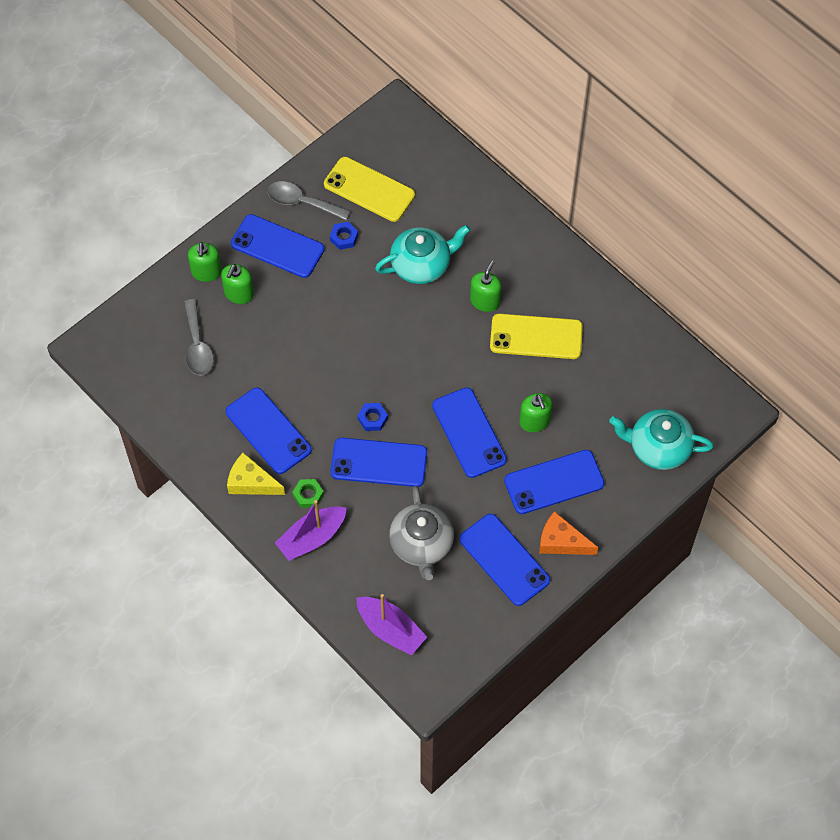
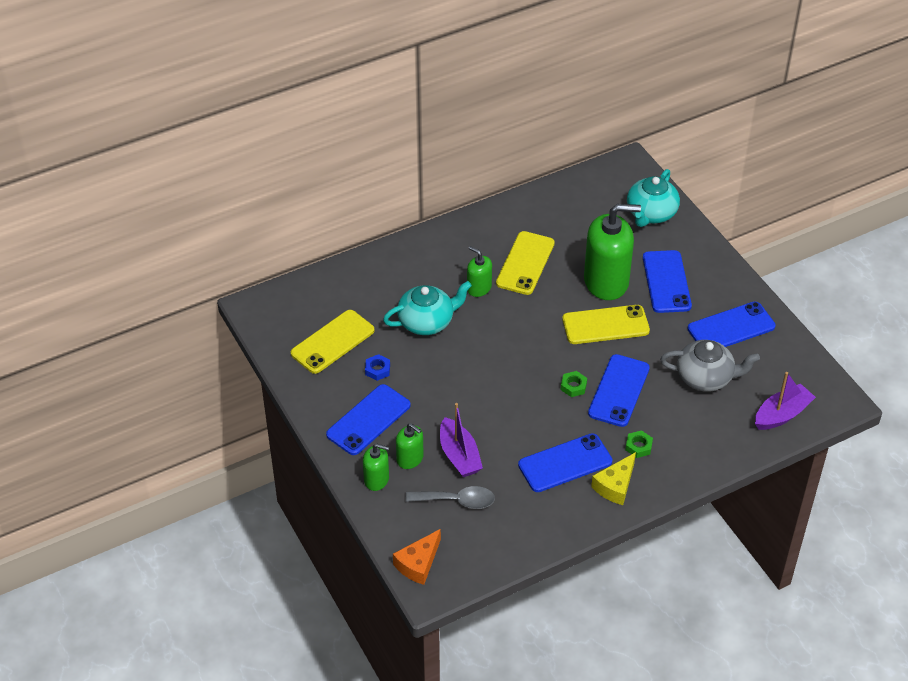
camera: 75 degrees left, 15 degrees down
(302, 202) = (326, 393): grey spoon -> none
(312, 537) = (682, 452): purple boat -> purple boat (459, 455)
(372, 418) = (573, 386): blue nut -> green nut
(422, 265) = (427, 322): turquoise teapot -> turquoise teapot turned 75 degrees clockwise
(469, 433) = (605, 325): blue phone -> yellow phone
(534, 421) = (606, 281): green soap dispenser -> green soap dispenser, size x2.01
(561, 541) = (722, 289): orange cheese -> orange cheese (418, 563)

